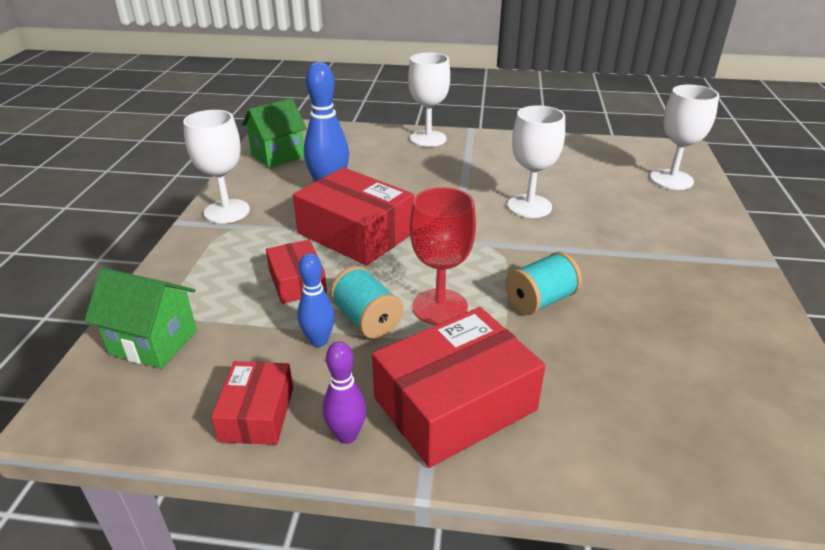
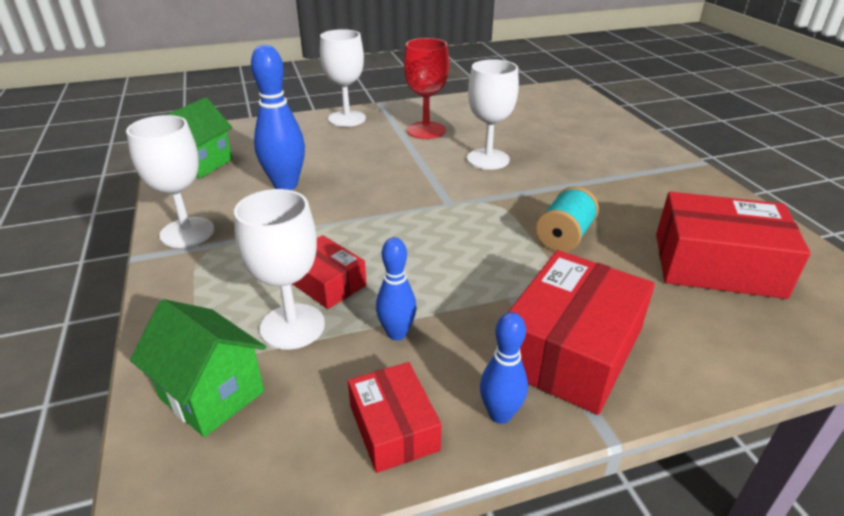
camera: 25 degrees left, 0 degrees up
(154, 342) = (212, 395): green house -> green house turned 45 degrees clockwise
(346, 435) = (500, 414): purple bowling pin -> blue bowling pin
(355, 233) = (348, 221): red box -> red box (717, 265)
(367, 320) = (427, 299): turquoise spool -> none
(440, 307) = (485, 267): red goblet -> red goblet (426, 130)
(671, 179) = (580, 114): white goblet -> white goblet (292, 326)

